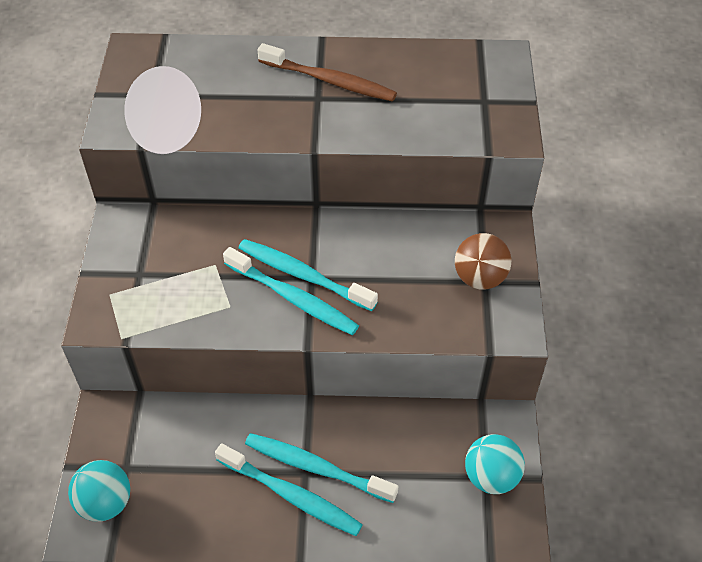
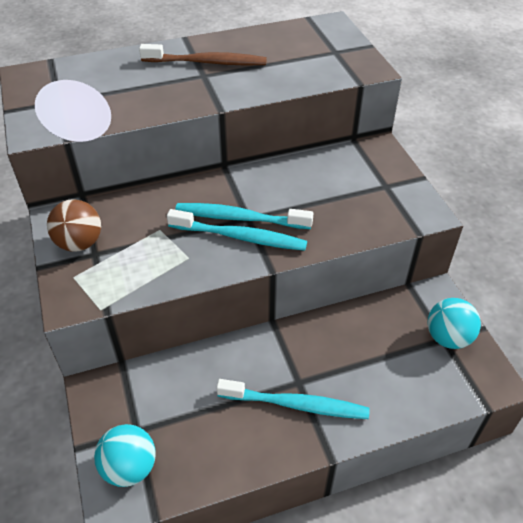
camera: 20 degrees left, 5 degrees down
(316, 468) = (306, 375): turquoise toothbrush -> none
(479, 278) = (380, 184): brown ball -> brown ball (80, 243)

